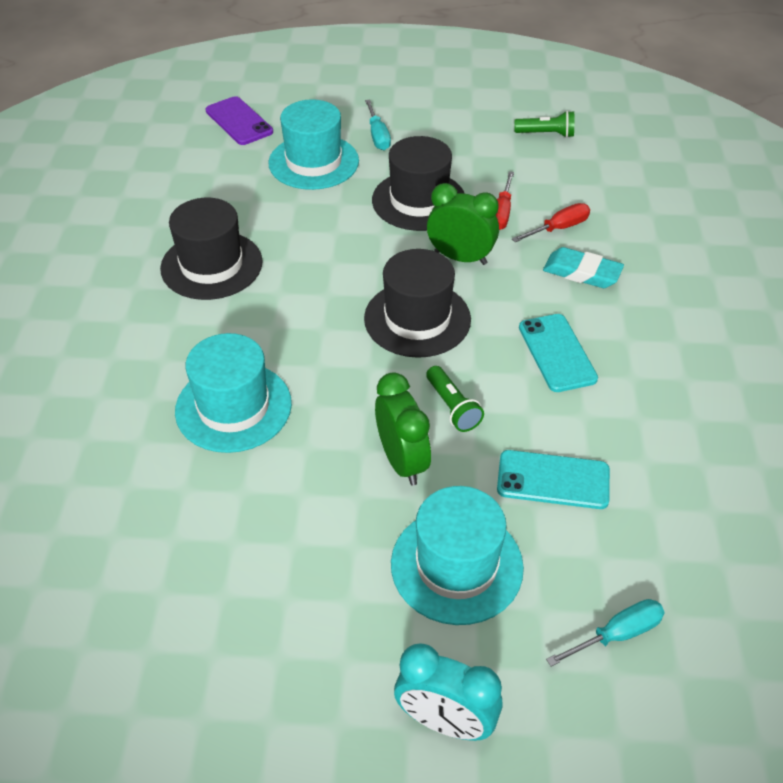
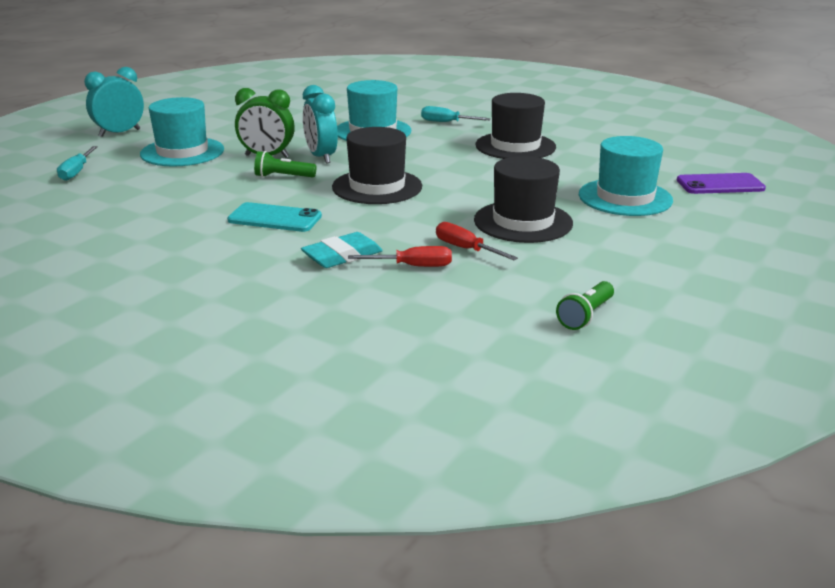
camera: 120 degrees right, 20 degrees down
(365, 408) = (321, 157): none -> turquoise clock
(378, 136) = (651, 231): turquoise screwdriver -> turquoise screwdriver (446, 122)
(460, 258) = (425, 217): green clock -> none
(553, 480) = (184, 186): turquoise phone -> none
(558, 228) = (413, 266): red screwdriver -> red screwdriver turned 90 degrees counterclockwise

